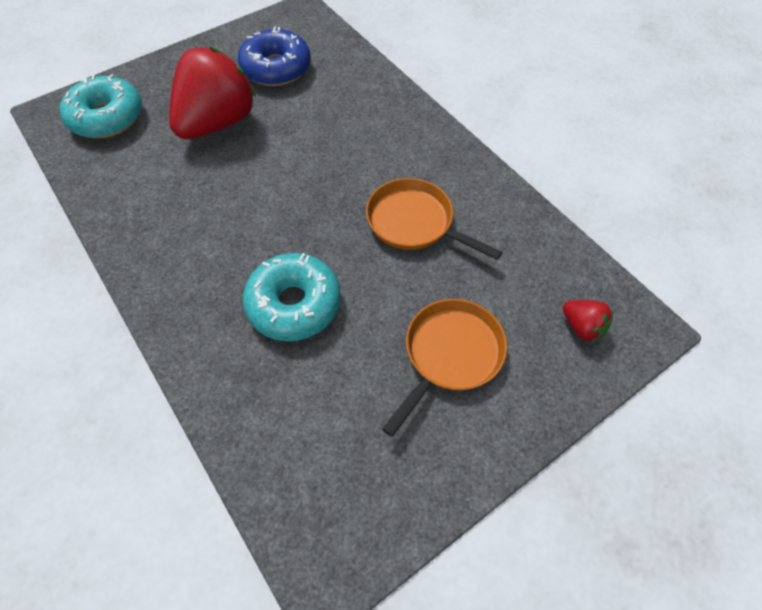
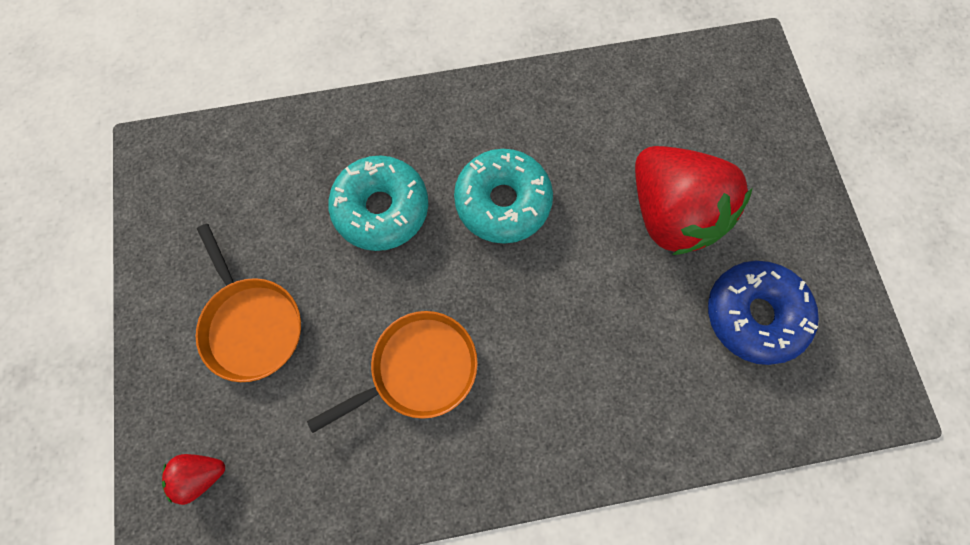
camera: 115 degrees right, 15 degrees up
(107, 117) = (724, 104): turquoise donut -> turquoise donut (502, 202)

